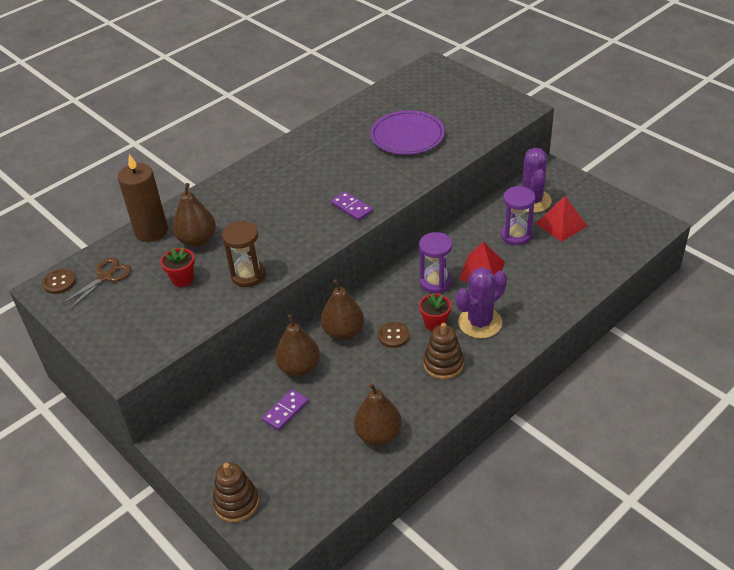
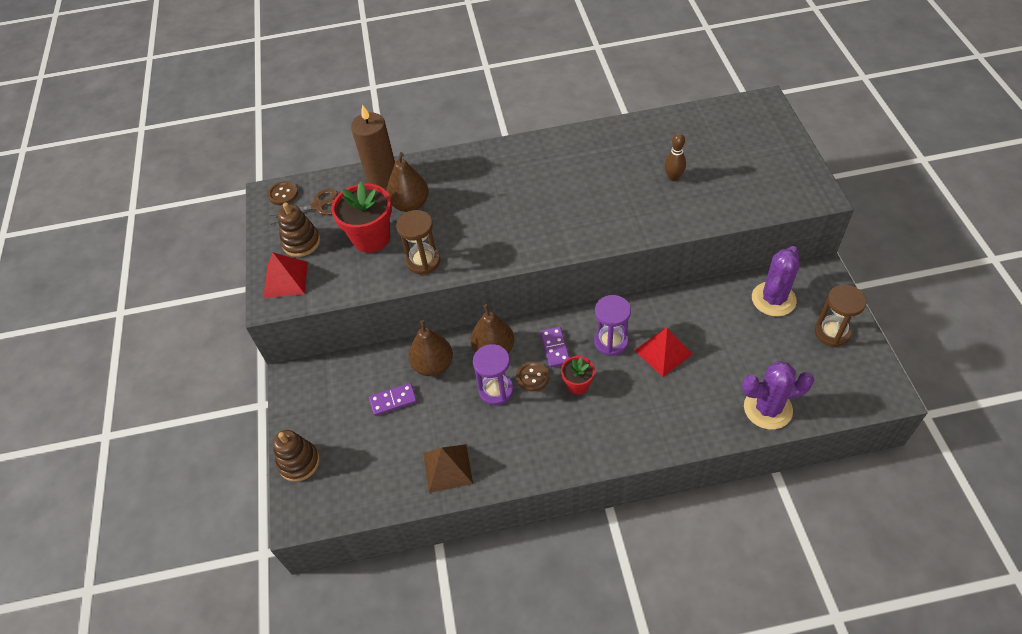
camera: 35 degrees right, 10 degrees up
(182, 279) = (371, 238): red flower pot -> red flower pot, size x1.81
(352, 208) = (561, 234): purple domino -> purple domino (555, 348)
(378, 435) = (447, 468): brown pear -> brown pyramid
(407, 136) = (673, 177): purple plate -> brown bowling pin
(443, 364) = (553, 431): brown stacking toy -> brown stacking toy (301, 242)
(480, 322) = (619, 406): purple cactus -> purple cactus (767, 409)
(516, 235) = (727, 330): purple hourglass -> purple hourglass (496, 390)
(561, 224) = (783, 341): red pyramid -> red pyramid (285, 279)
(589, 204) = (832, 333): none -> brown hourglass

